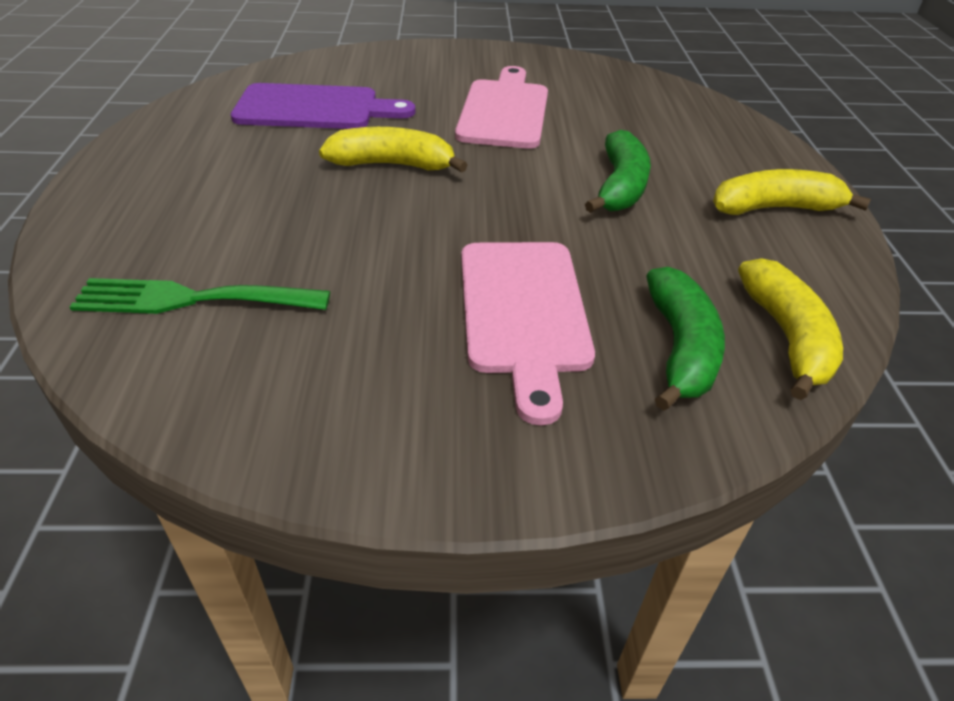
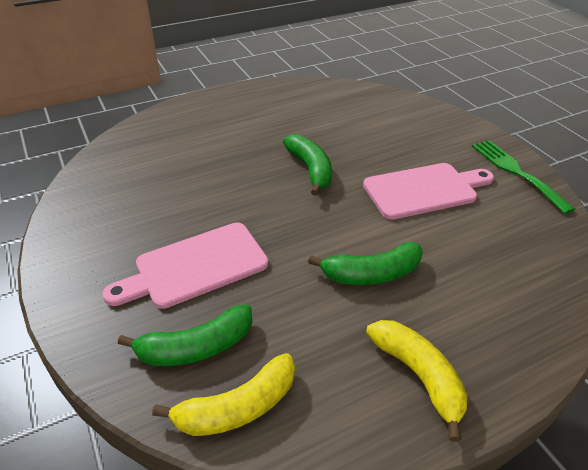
camera: 65 degrees right, 0 degrees up
(191, 299) = (148, 157): green fork -> green fork (516, 172)
(314, 108) = (347, 121): purple cutting board -> none
(393, 165) = (310, 170): yellow banana -> green banana

